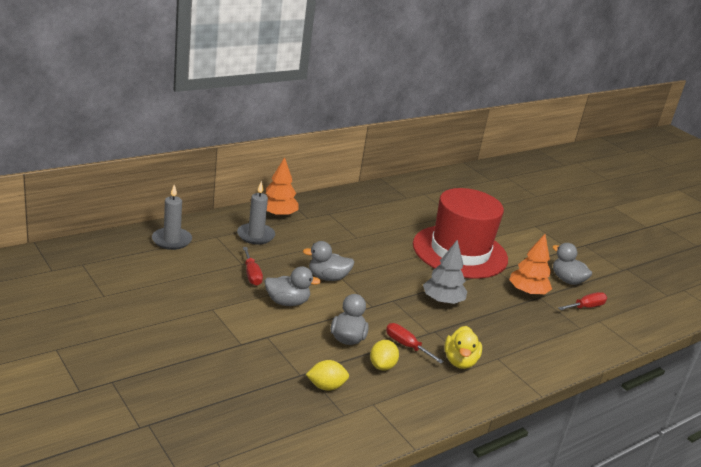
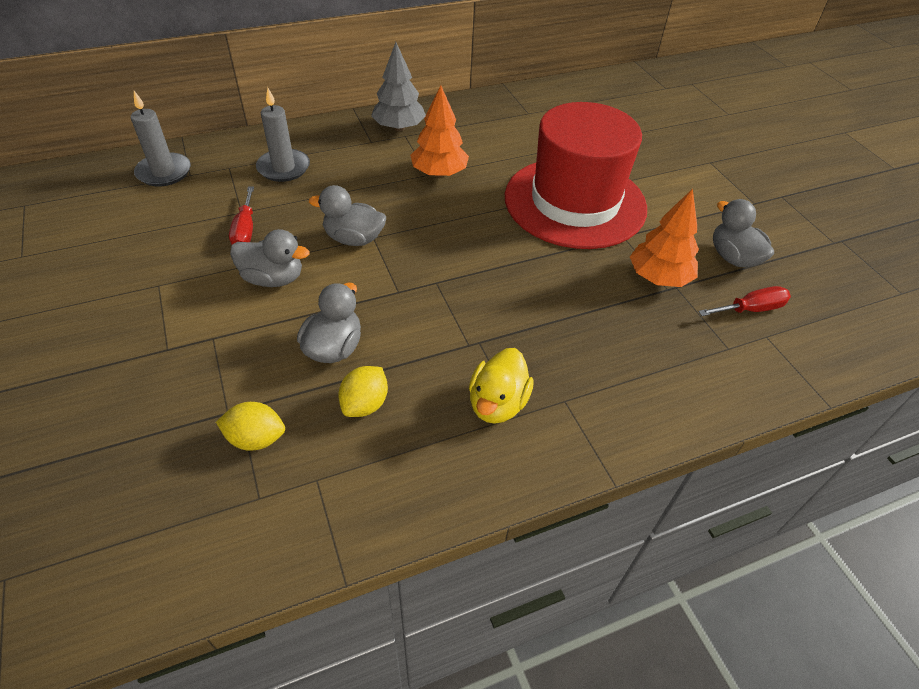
camera: 15 degrees right, 20 degrees up
(278, 215) = (331, 136): orange tree -> orange tree (439, 173)
(406, 345) = (421, 367): red screwdriver -> none
(442, 301) = (513, 287): grey tree -> grey tree (399, 128)

